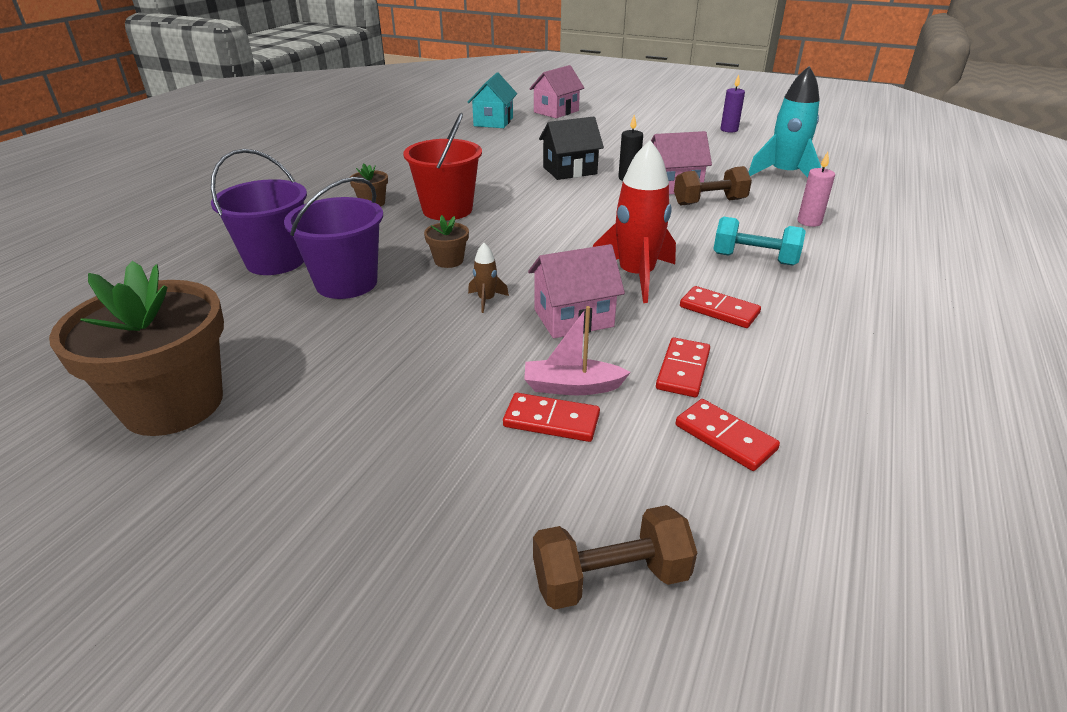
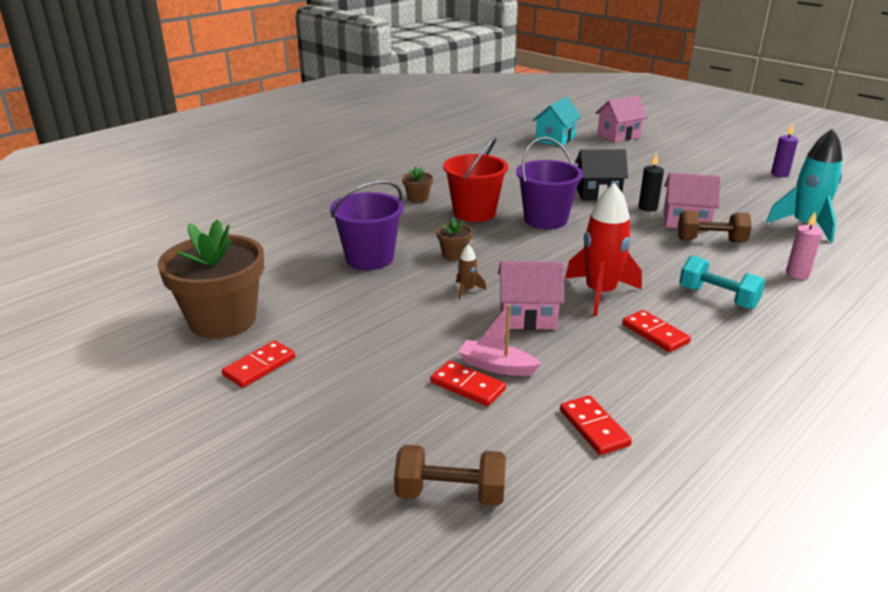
camera: 20 degrees right, 5 degrees down
(275, 261) = (327, 233): purple bucket -> purple bucket (545, 220)
(683, 370) = (592, 373): red domino -> red domino (259, 366)

